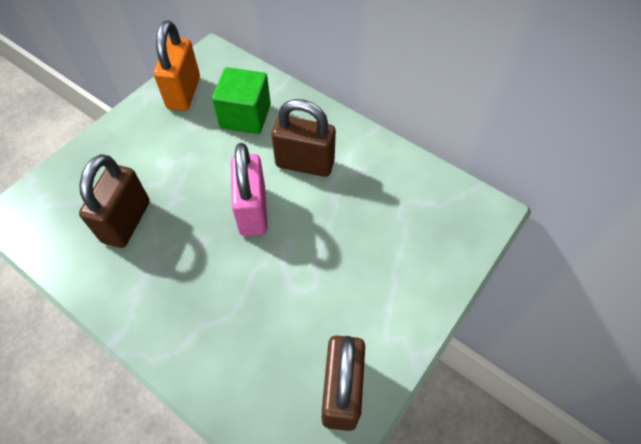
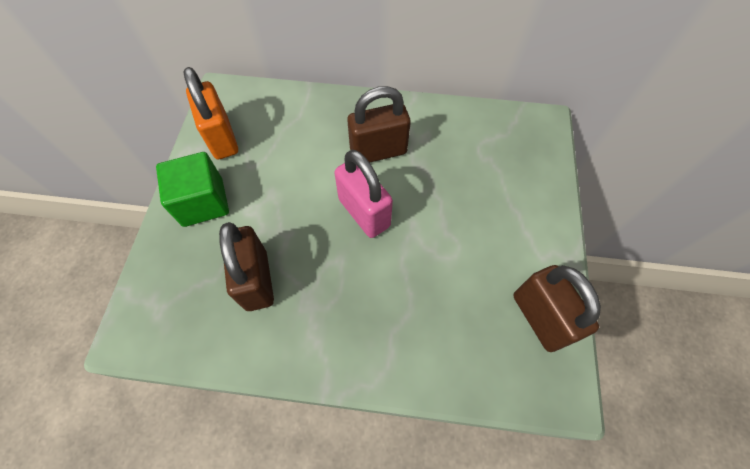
camera: 30 degrees left, 5 degrees up
(245, 116) = (296, 134): green cube -> green cube (203, 202)

